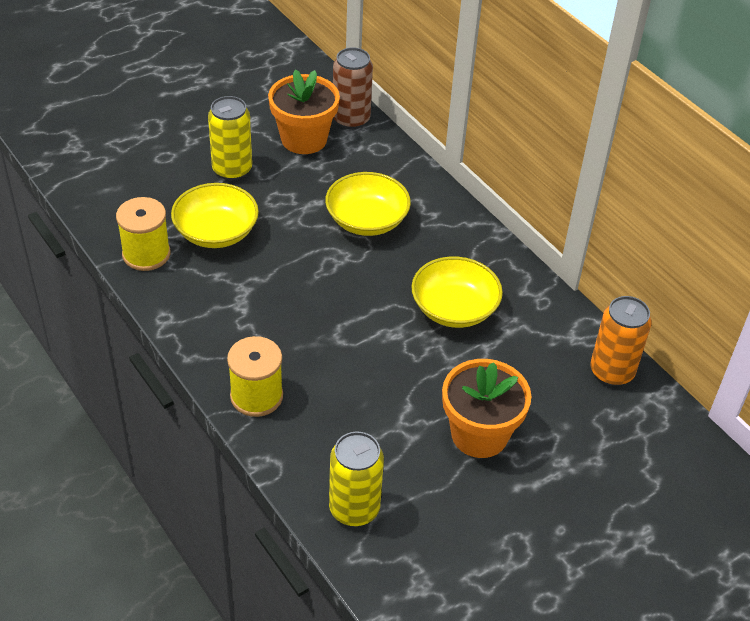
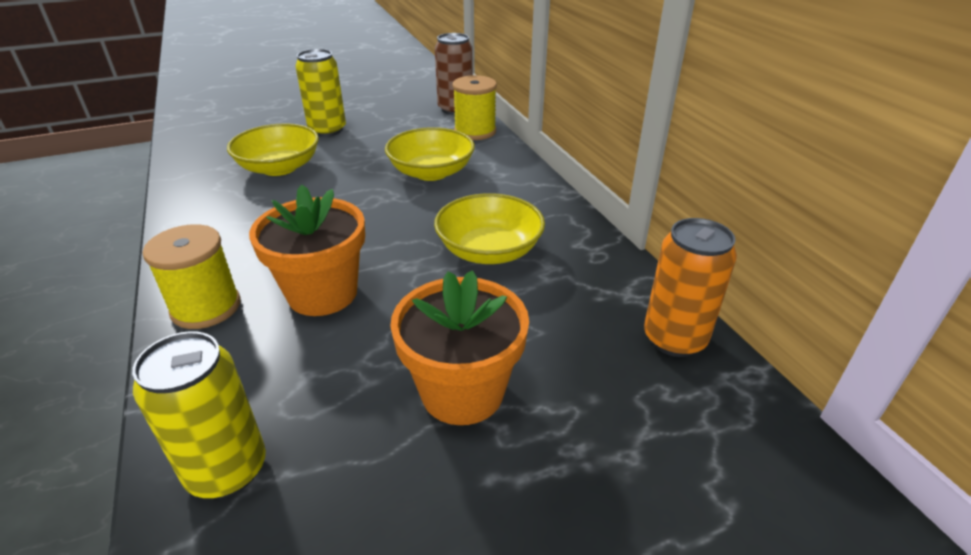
camera: 15 degrees right, 10 degrees down
(146, 254) = (200, 176): yellow spool -> yellow spool (475, 131)
(304, 139) = (405, 117): orange flower pot -> orange flower pot (322, 293)

